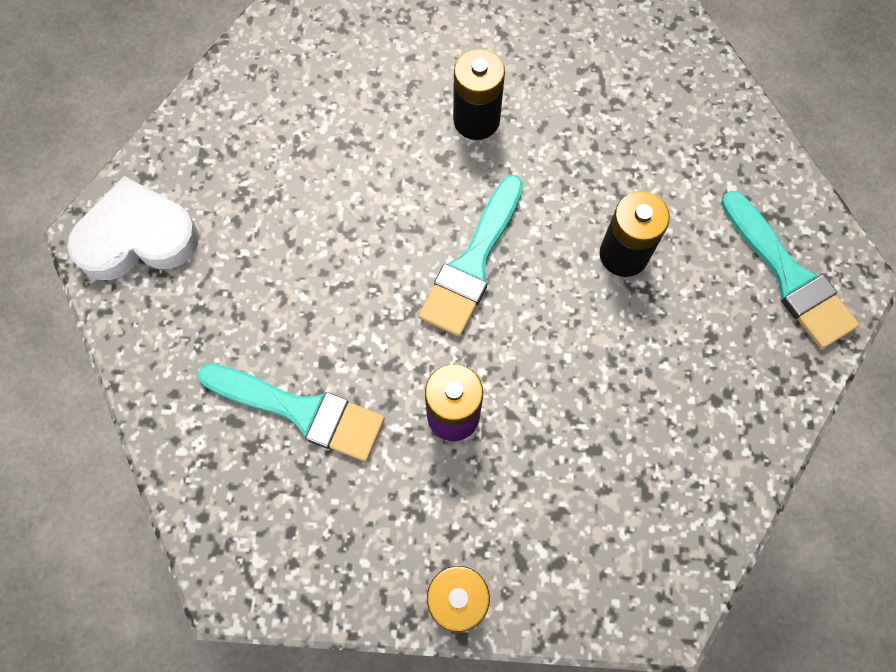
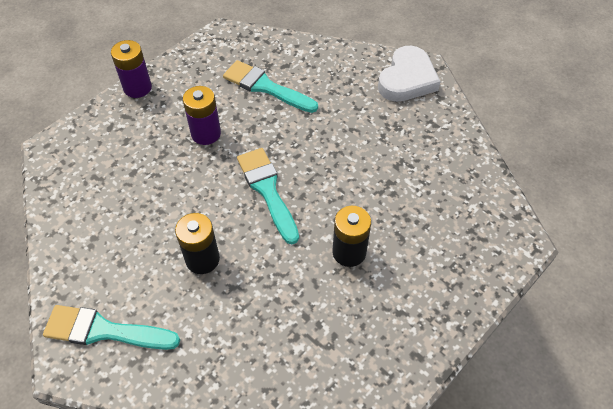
camera: 130 degrees right, 15 degrees down
(301, 411) = (265, 87): turquoise brush -> turquoise brush turned 60 degrees clockwise

